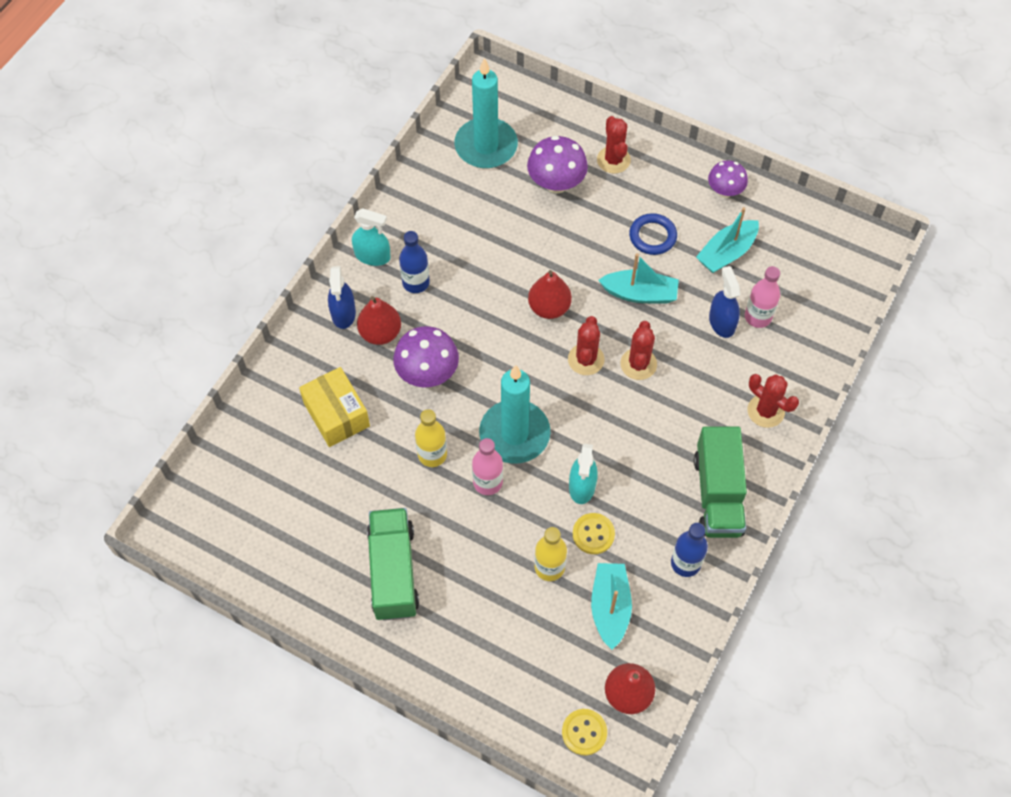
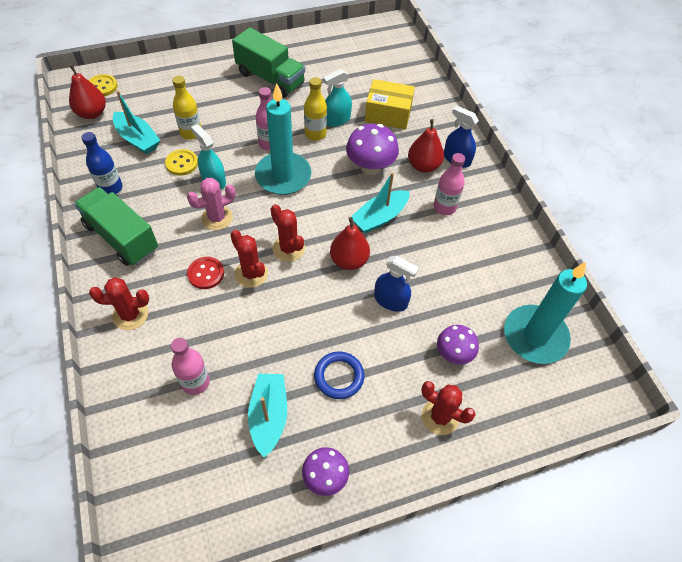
camera: 130 degrees right, 5 degrees down
(372, 256) = (489, 201): turquoise spray bottle -> turquoise spray bottle (337, 119)
(416, 283) = (444, 207): blue bottle -> pink bottle
(556, 183) = (453, 354): purple mushroom -> purple mushroom, size x0.66
(617, 442) = (217, 218): none -> pink cactus
(640, 294) = (300, 323): turquoise boat -> turquoise boat (379, 217)
(675, 396) = (206, 273): none -> red button
(721, 322) = (220, 353): blue spray bottle -> blue spray bottle (390, 300)

